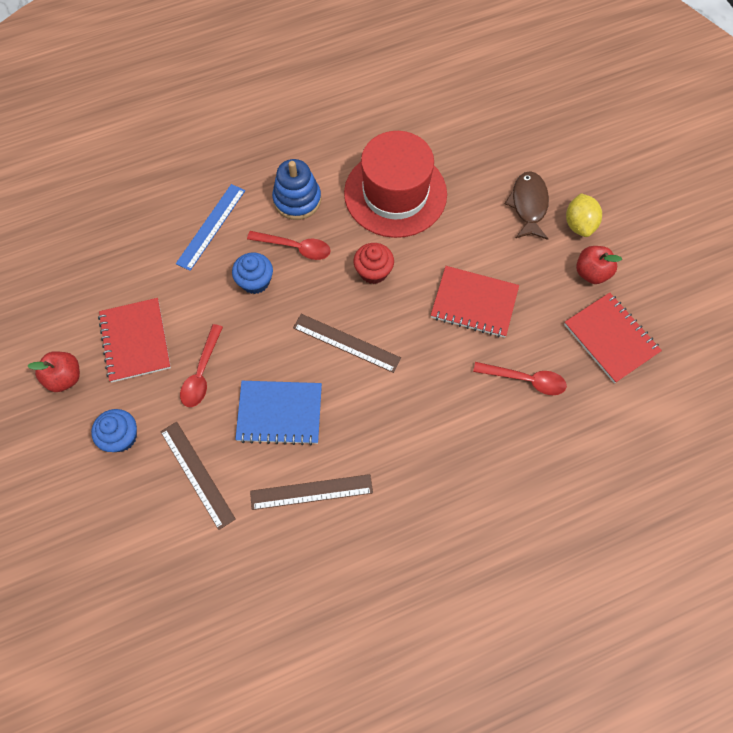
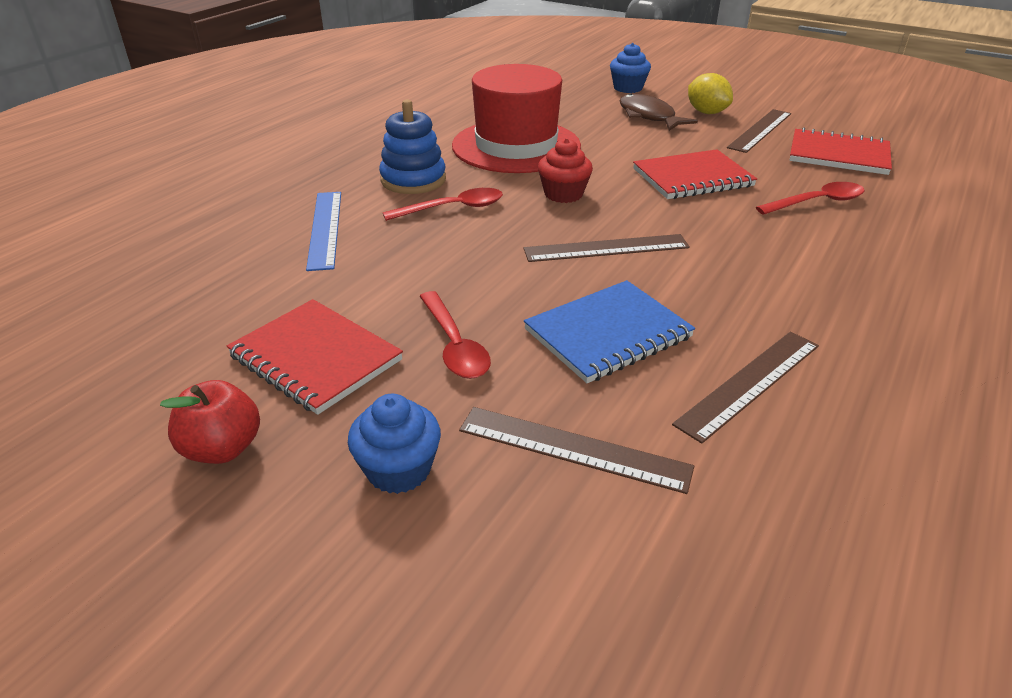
camera: 35 degrees left, 30 degrees down
(255, 281) = (434, 246): blue cupcake -> blue cupcake (628, 88)
(591, 273) = (760, 130): red apple -> brown ruler

